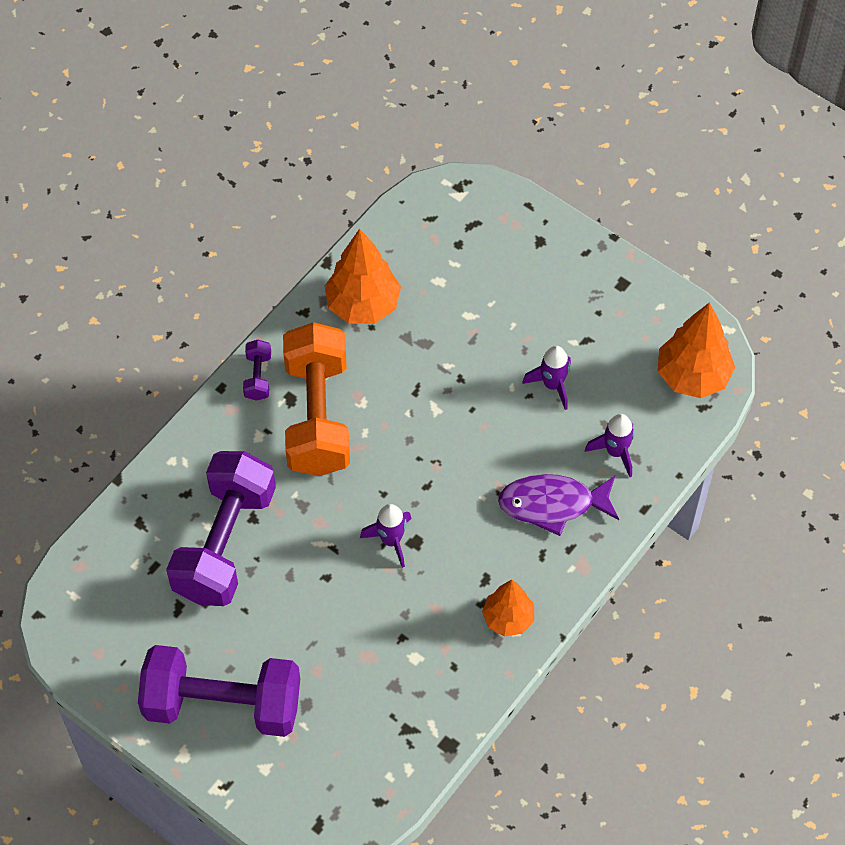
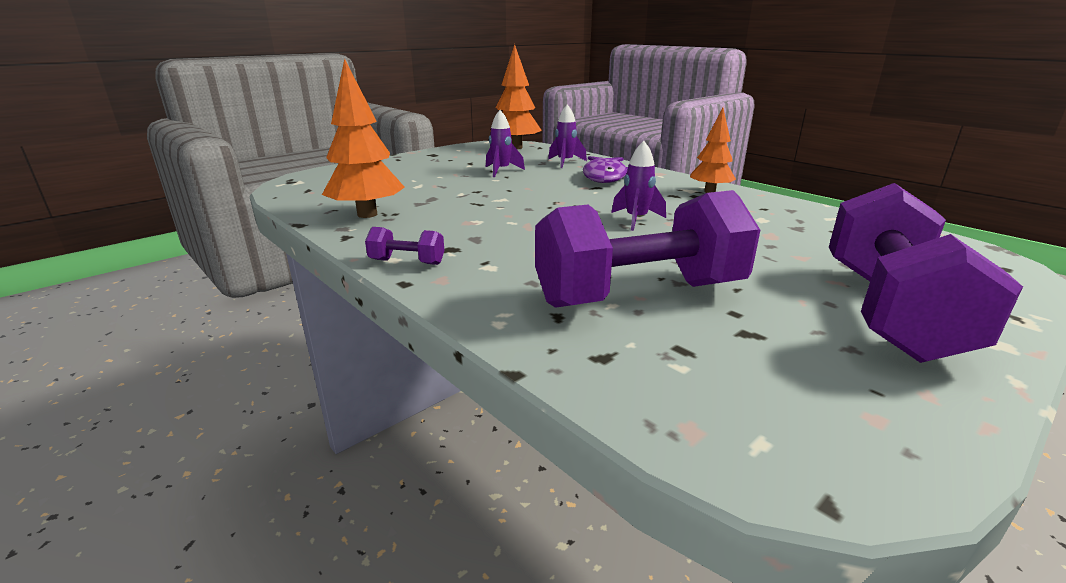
camera: 80 degrees left, 35 degrees down
(225, 543) = (639, 294): purple dumbbell -> purple dumbbell turned 45 degrees counterclockwise
(317, 416) = (480, 238): orange dumbbell -> none

